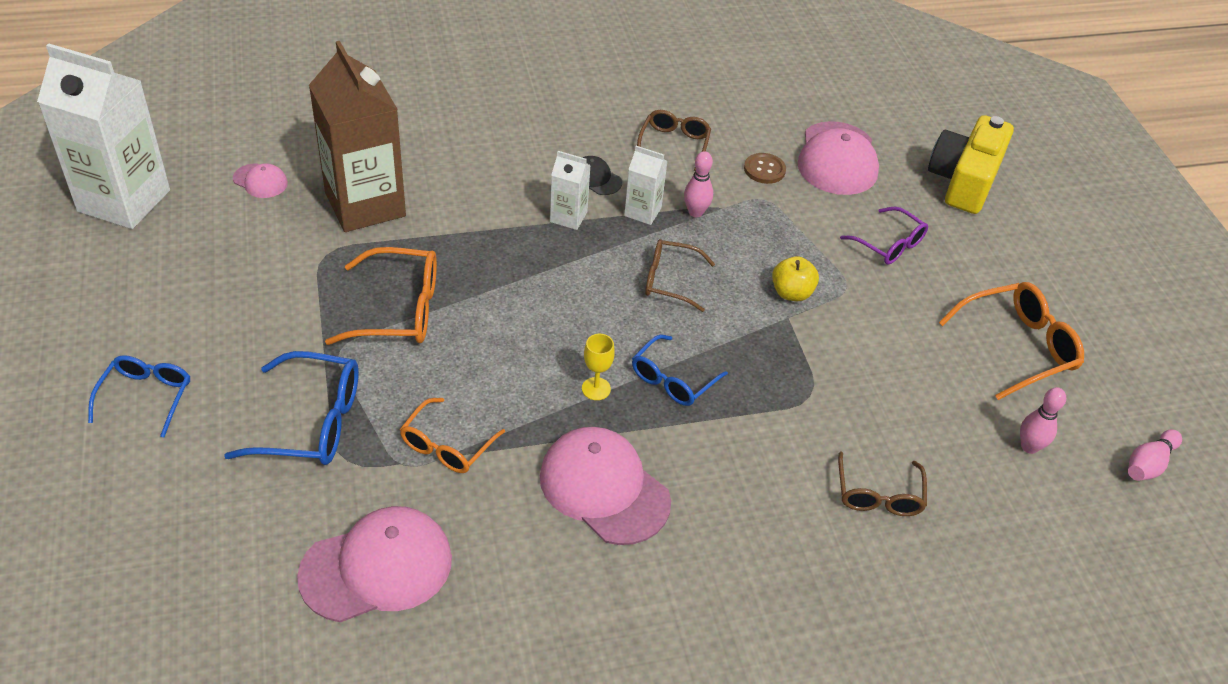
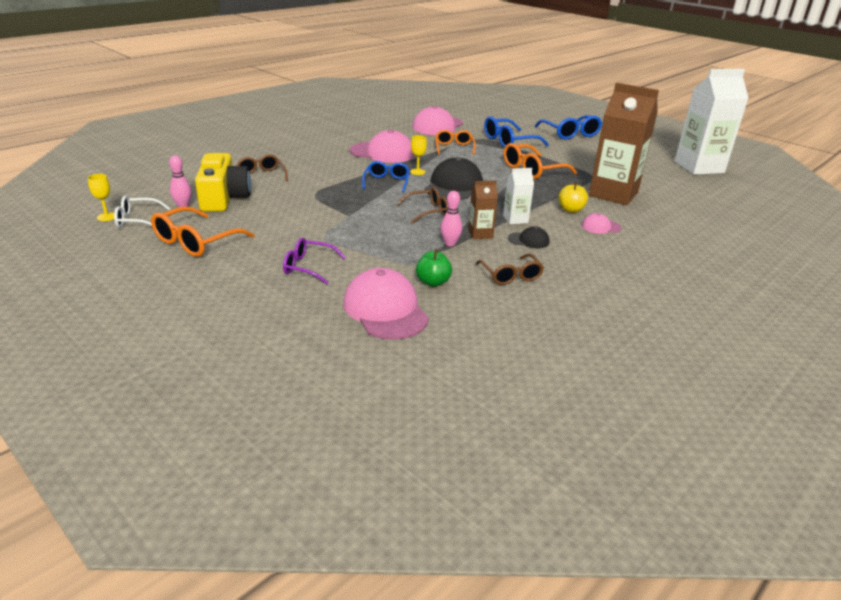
camera: 150 degrees right, 15 degrees down
(146, 396) = (570, 134): blue glasses -> blue glasses, size x1.51
(260, 181) = (671, 188): pink cap -> pink cap (600, 227)
(575, 322) = (454, 186): none -> black cap
(642, 212) = (480, 234): white carton -> brown carton
(764, 169) = (433, 282): brown button -> green apple
(791, 293) = (355, 225): yellow apple -> yellow apple (571, 210)
(964, 181) = (266, 332): yellow camera -> yellow camera (224, 198)
(1101, 435) = (137, 220): none -> white glasses
(1148, 464) = (107, 217): pink bowling pin -> yellow goblet

